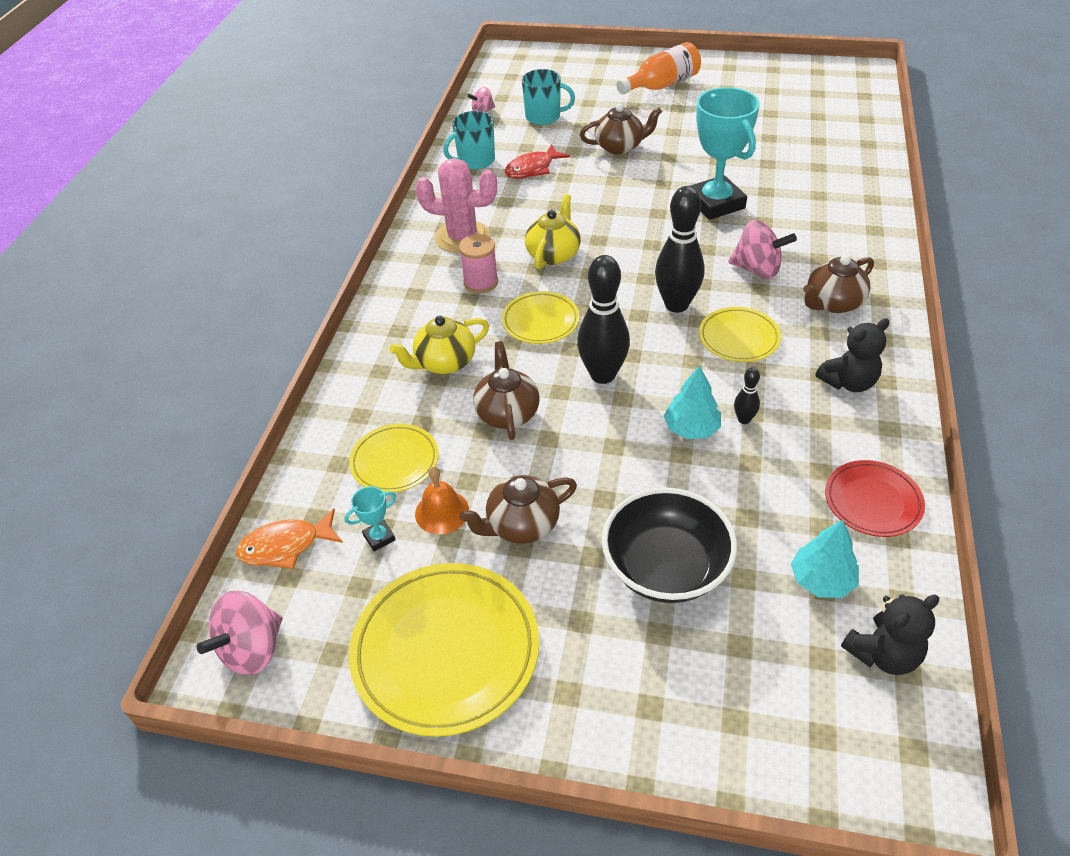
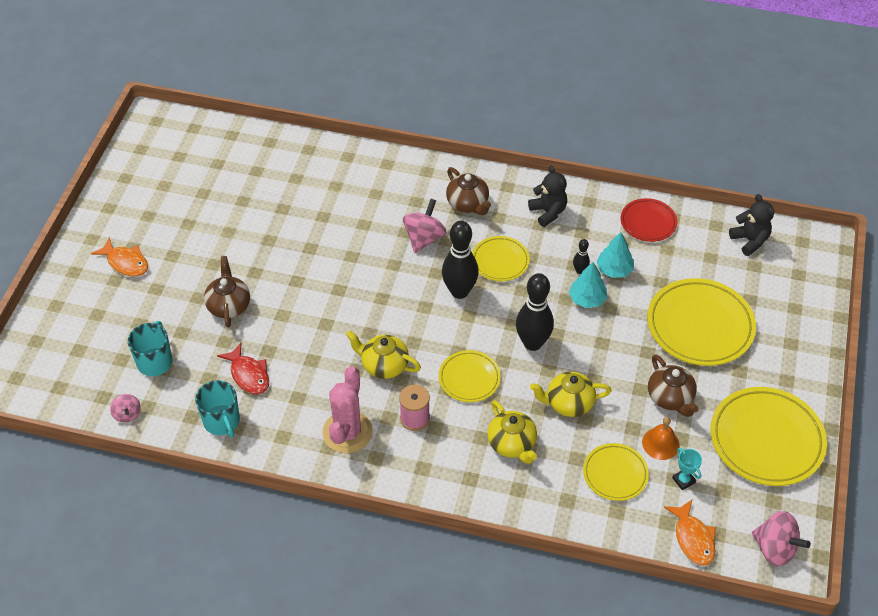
camera: 90 degrees left, 5 degrees up
(507, 412) = (568, 403): brown teapot -> yellow teapot
(661, 85) = (125, 262): orange bottle -> orange fish
(666, 567) = (700, 326): black bowl -> yellow plate
(715, 203) = (333, 250): turquoise trophy -> none
(821, 580) = (704, 256): turquoise tree -> turquoise tree (614, 270)

